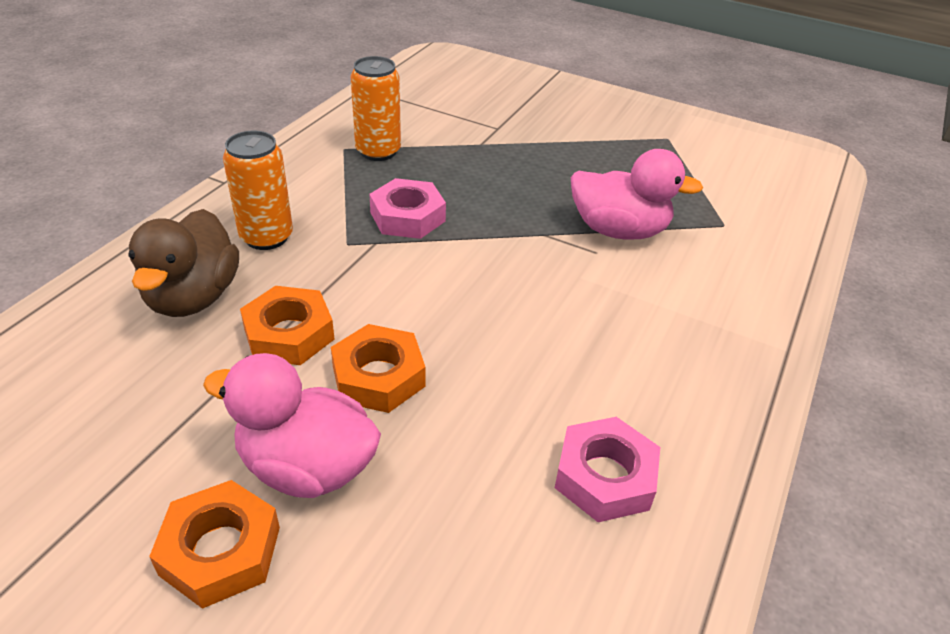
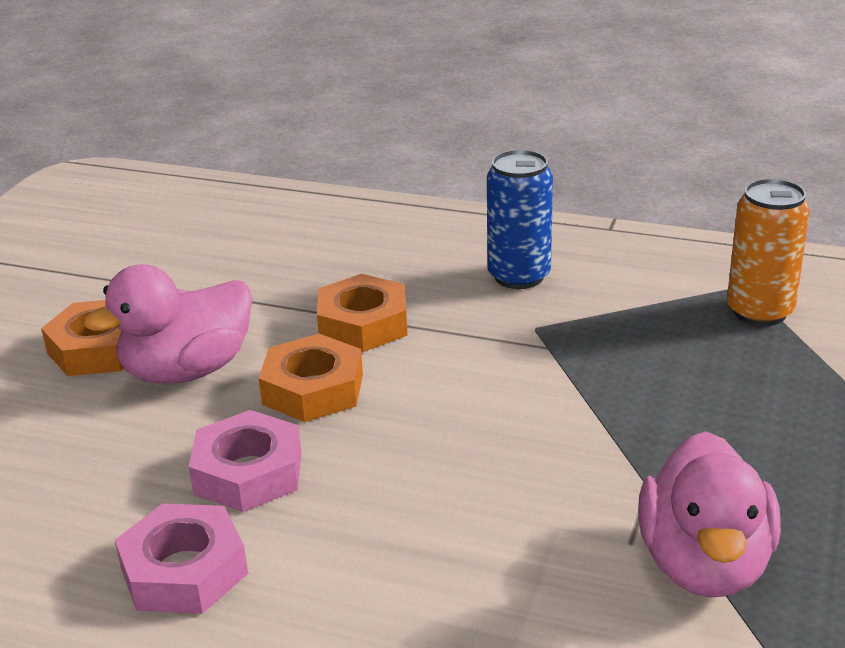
camera: 85 degrees right, 10 degrees down
(193, 297) = (400, 261): brown duck -> none
(266, 237) = (519, 276): orange can -> blue can
(307, 467) = (187, 371): pink duck -> pink duck turned 135 degrees counterclockwise
(407, 217) = (616, 360): pink nut -> pink nut (248, 473)

